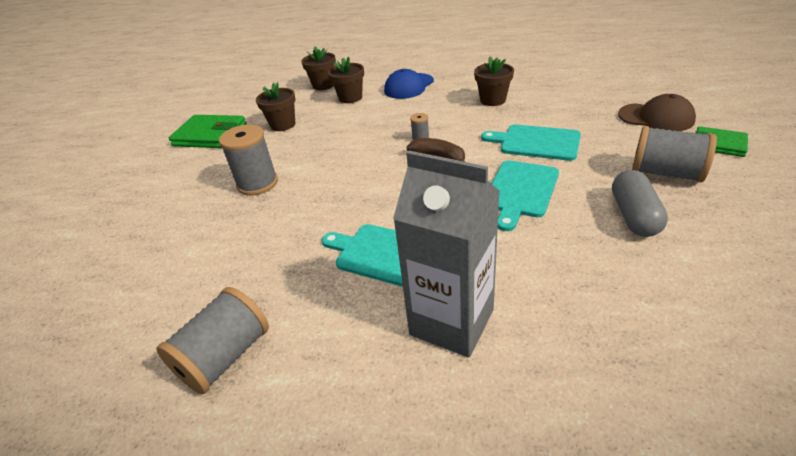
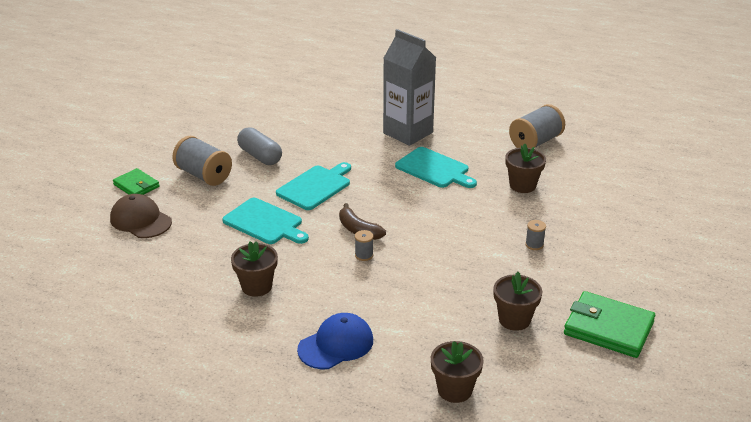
camera: 170 degrees left, 5 degrees down
(257, 183) = (534, 245): grey spool -> grey spool, size x0.46
(350, 97) = (421, 346): brown flower pot -> brown flower pot (522, 185)
(634, 216) = (260, 156): grey capsule -> grey capsule turned 60 degrees counterclockwise

